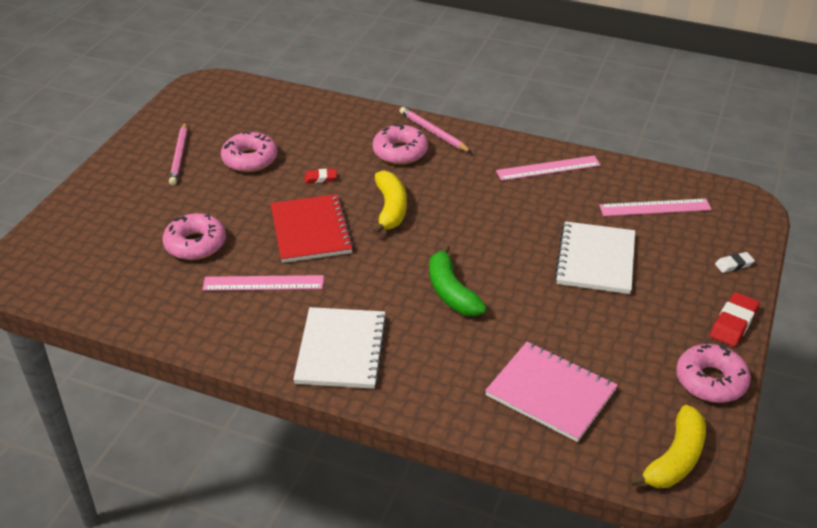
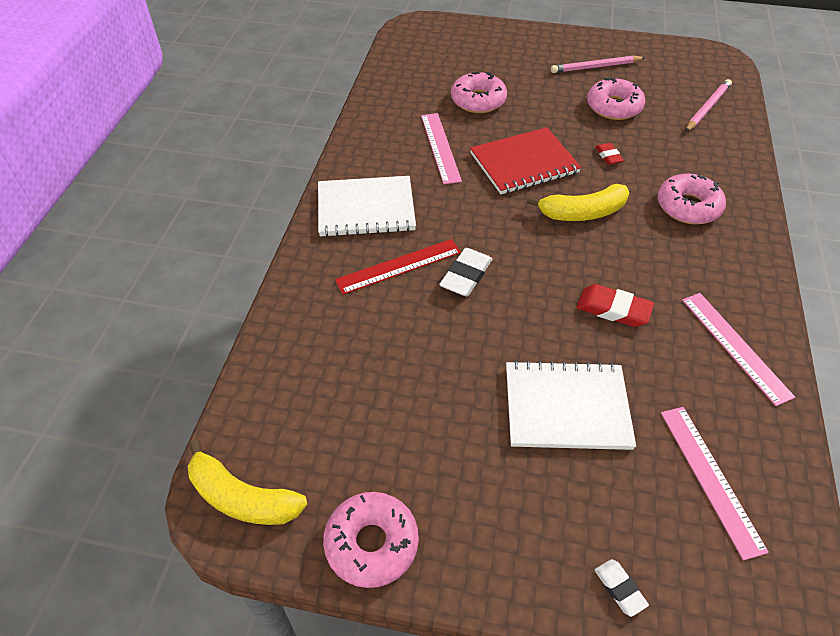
camera: 80 degrees right, 10 degrees up
(430, 334) = (399, 266): none -> red ruler
(433, 132) = (744, 229): pink pencil -> pink pencil (707, 108)
(451, 292) = (466, 275): green banana -> white eraser
(550, 393) = (330, 372): pink notebook -> none
(733, 323) = (488, 580): red eraser -> red eraser (613, 309)

